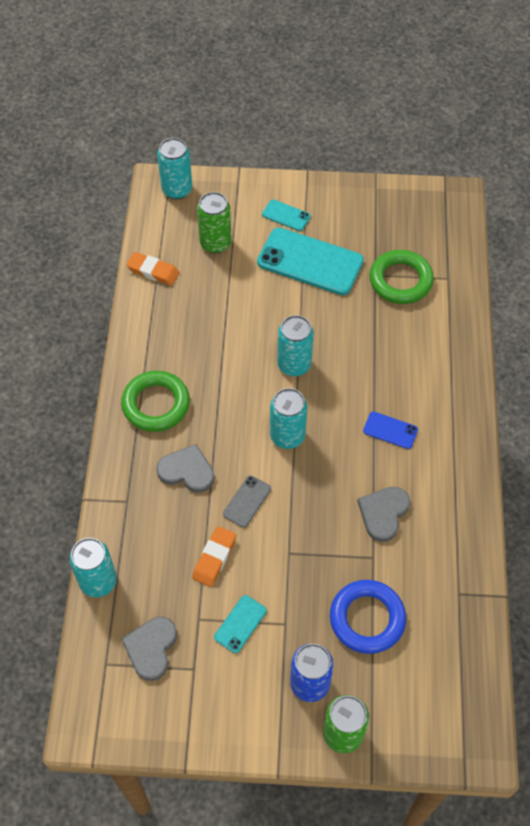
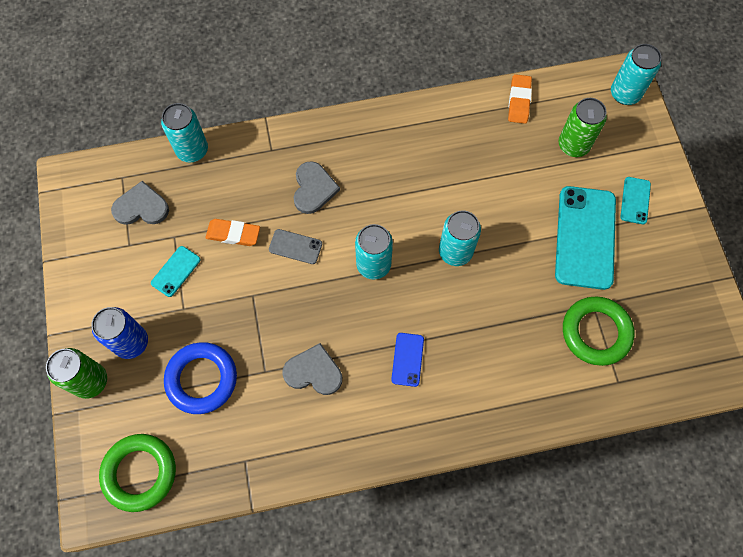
camera: 75 degrees right, 10 degrees up
(156, 404) = (374, 145): green ring -> green ring (140, 473)
(240, 624) = (176, 271): turquoise phone -> turquoise phone turned 75 degrees counterclockwise

